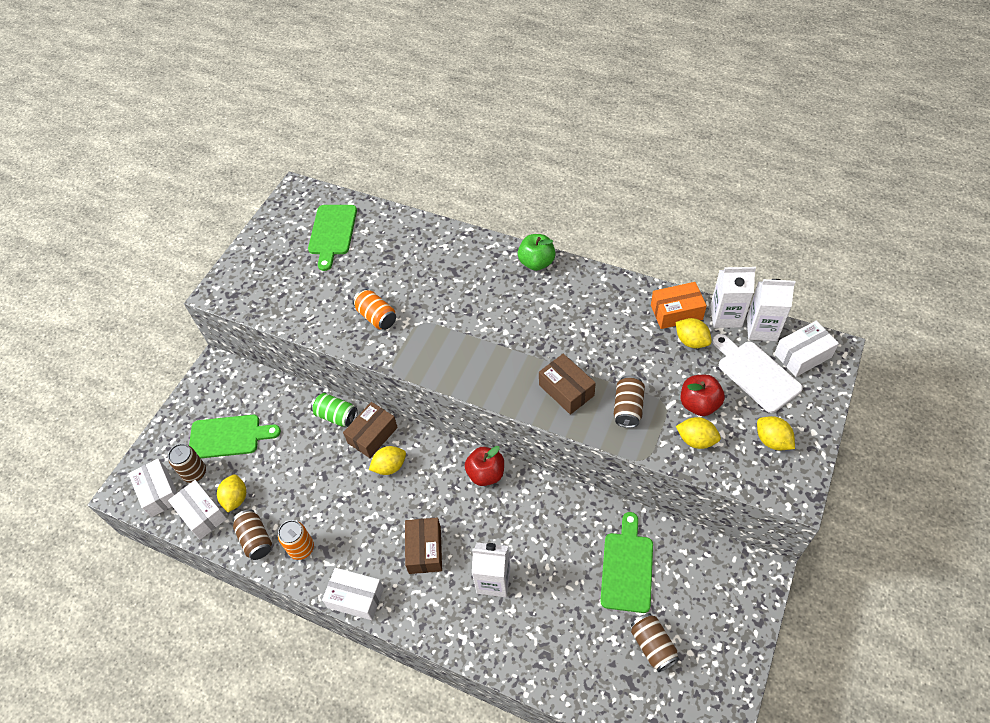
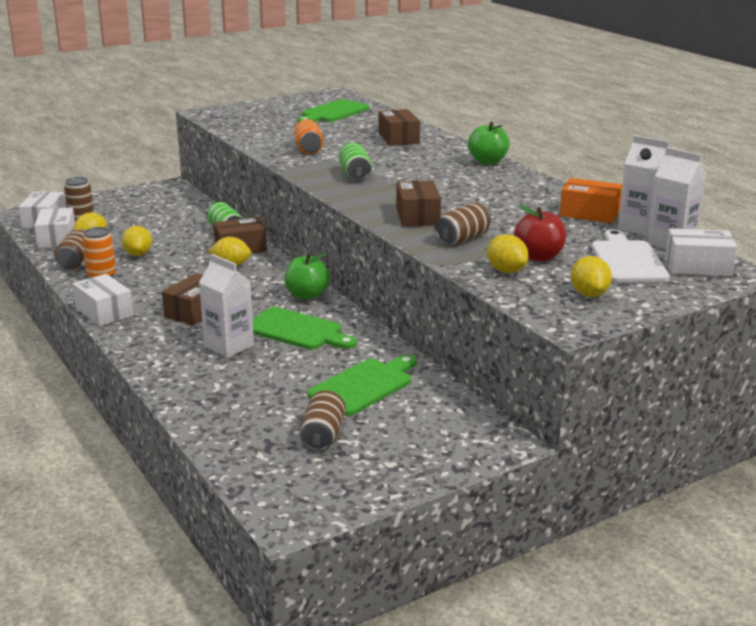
camera: 30 degrees right, 30 degrees down
(228, 436) = (131, 215): green cutting board -> green cutting board (297, 330)
(432, 256) = (398, 138): none -> brown box
(458, 345) = (355, 175): none -> green can
(486, 474) = (307, 295): red apple -> green apple
(691, 341) = (582, 229): yellow lemon -> yellow lemon (138, 254)

